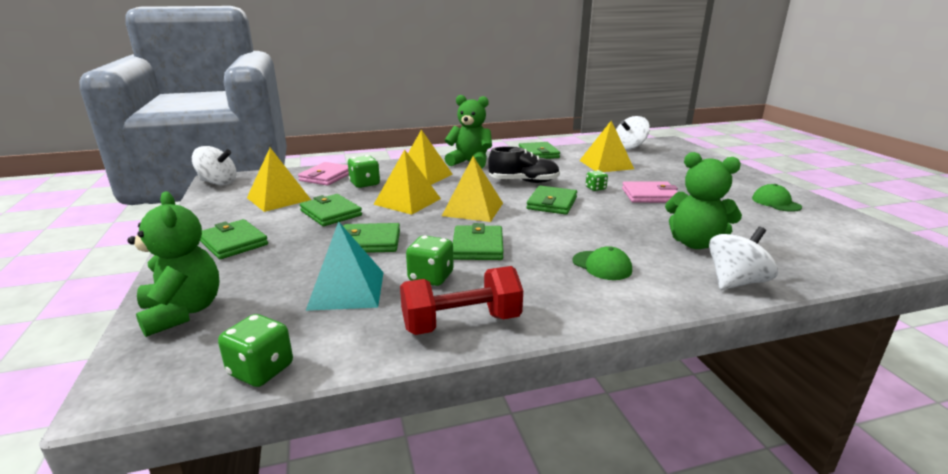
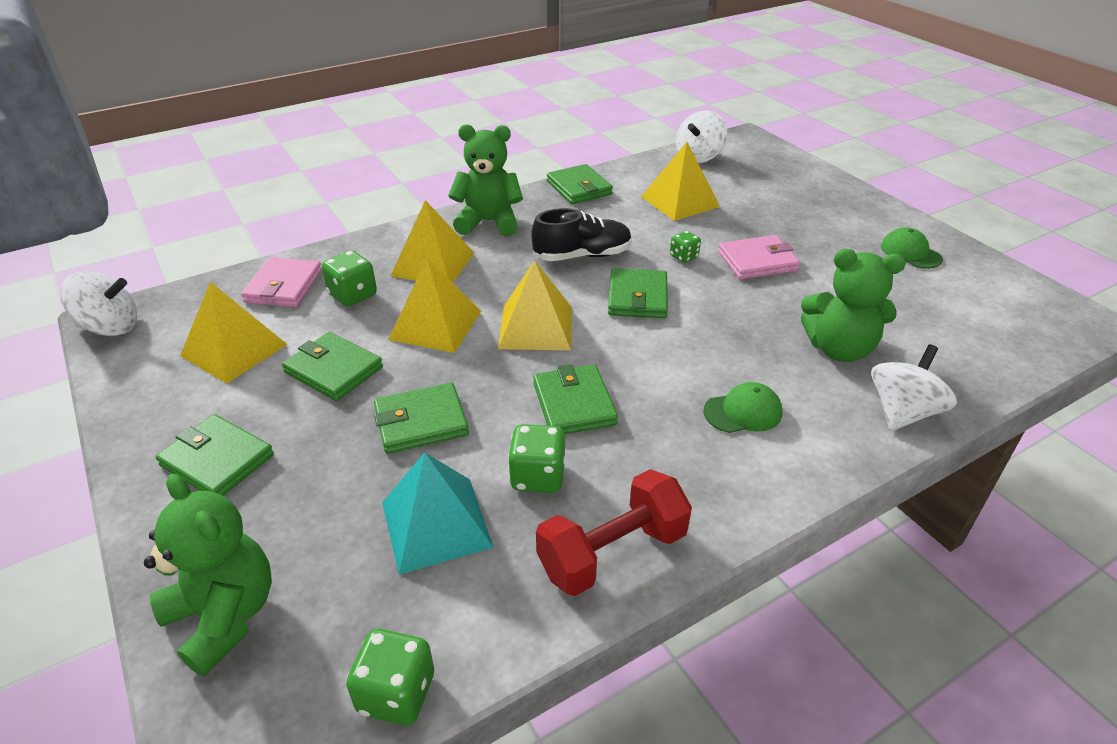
camera: 15 degrees left, 15 degrees up
(602, 265) = (743, 412): green cap -> green cap turned 45 degrees counterclockwise

